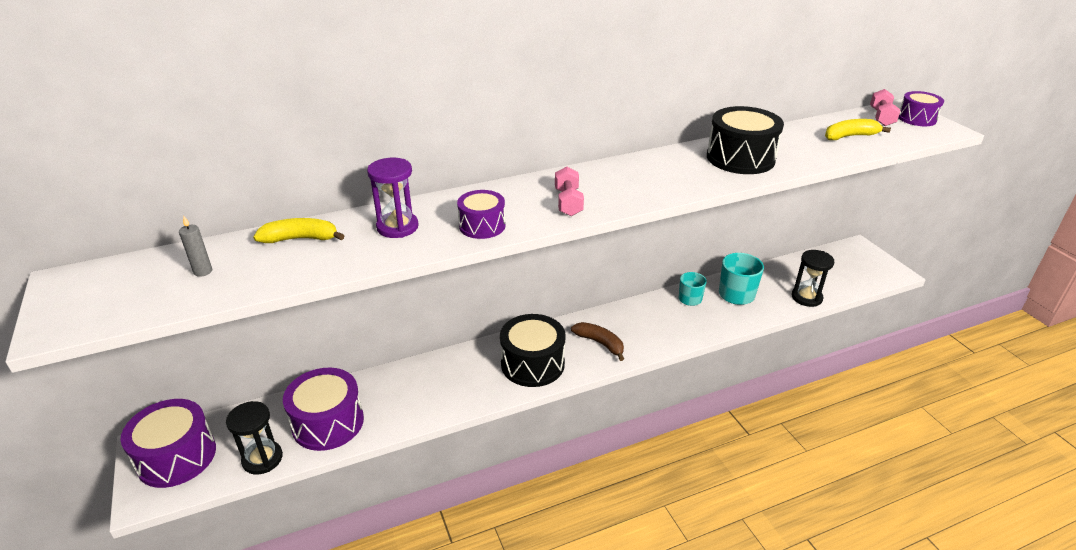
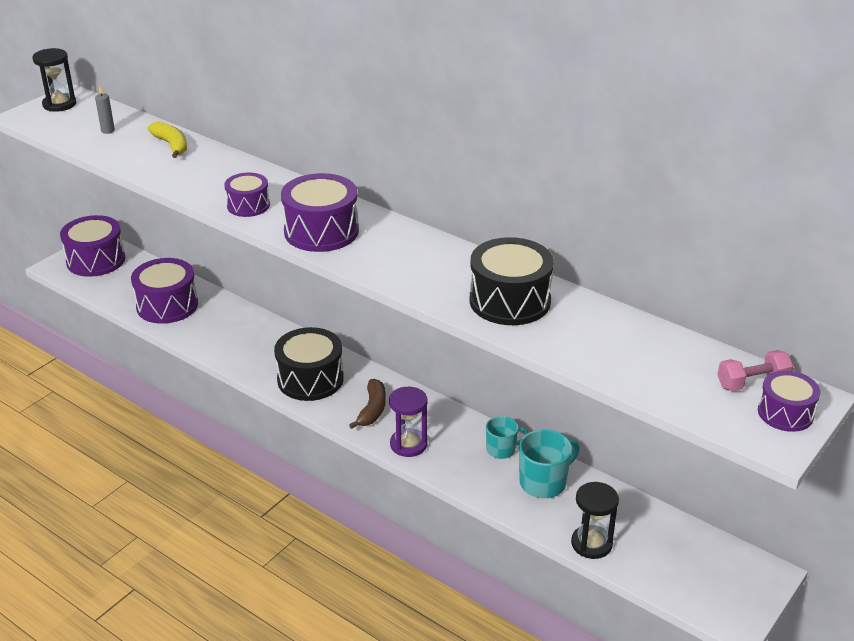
camera: 60 degrees right, 0 degrees up
(262, 459) = (115, 294): black hourglass -> black hourglass (59, 104)
(397, 227) = (217, 173): purple hourglass -> purple hourglass (408, 444)
(568, 202) = (321, 231): pink dumbbell -> purple drum
(850, 136) = (656, 365): yellow banana -> none

